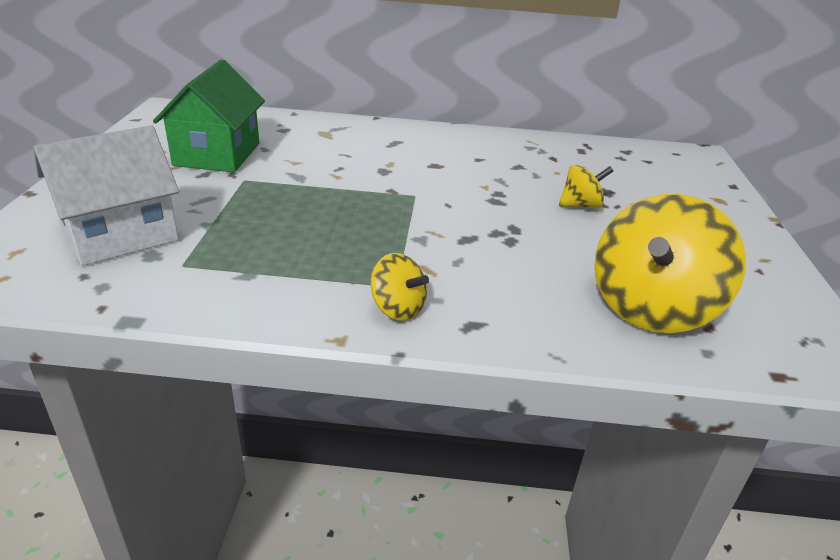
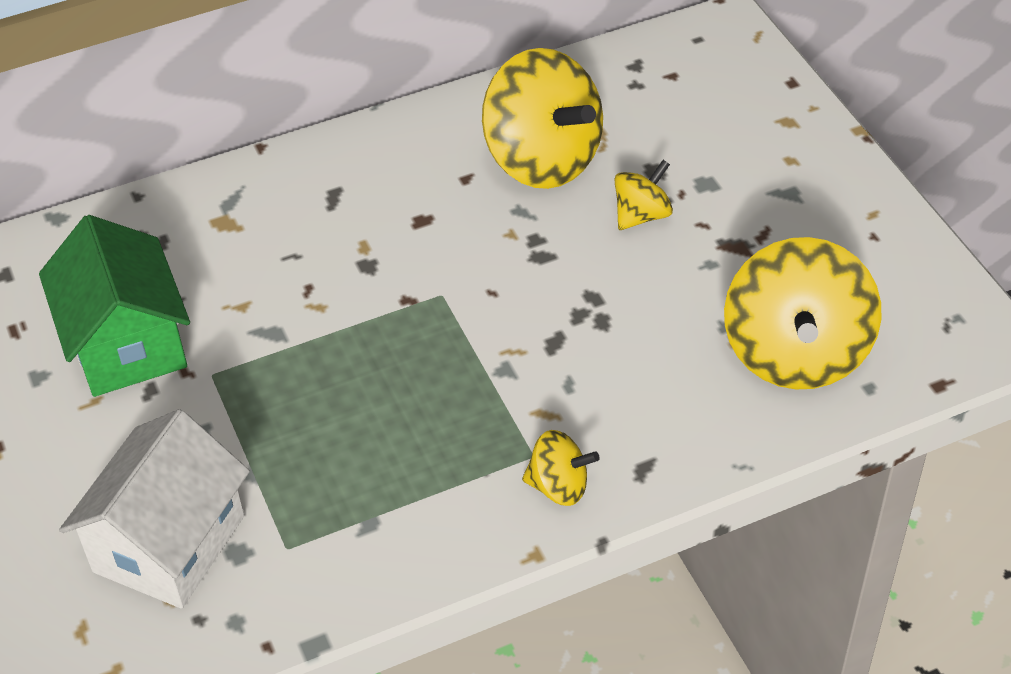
camera: 25 degrees left, 15 degrees up
(534, 166) = (542, 159): none -> yellow spinning top

